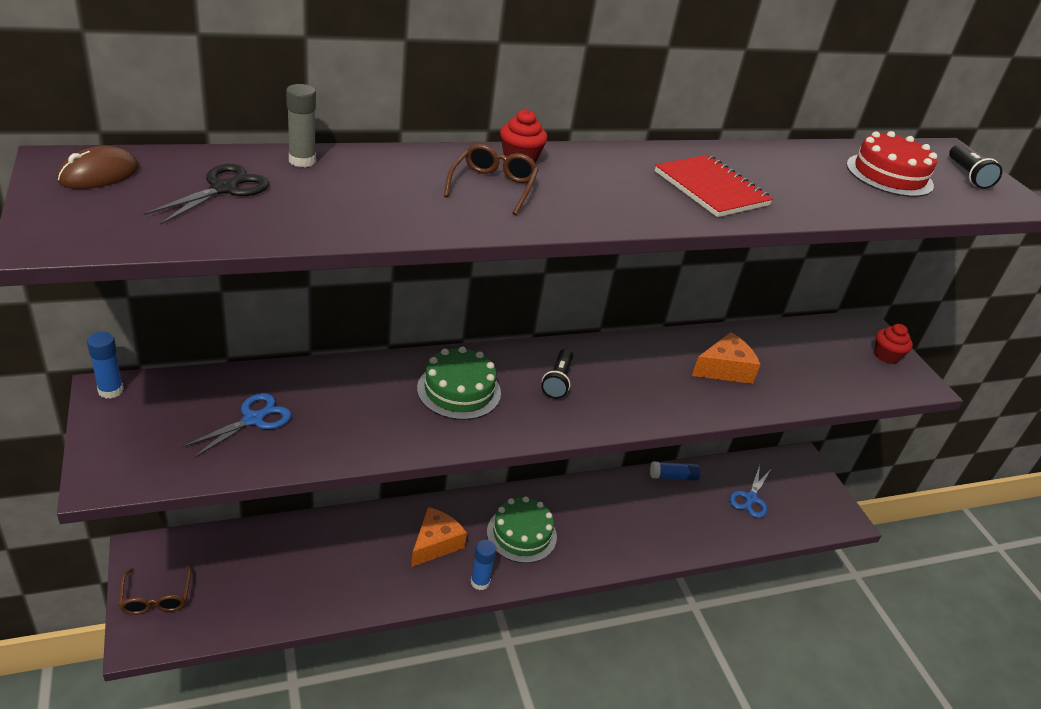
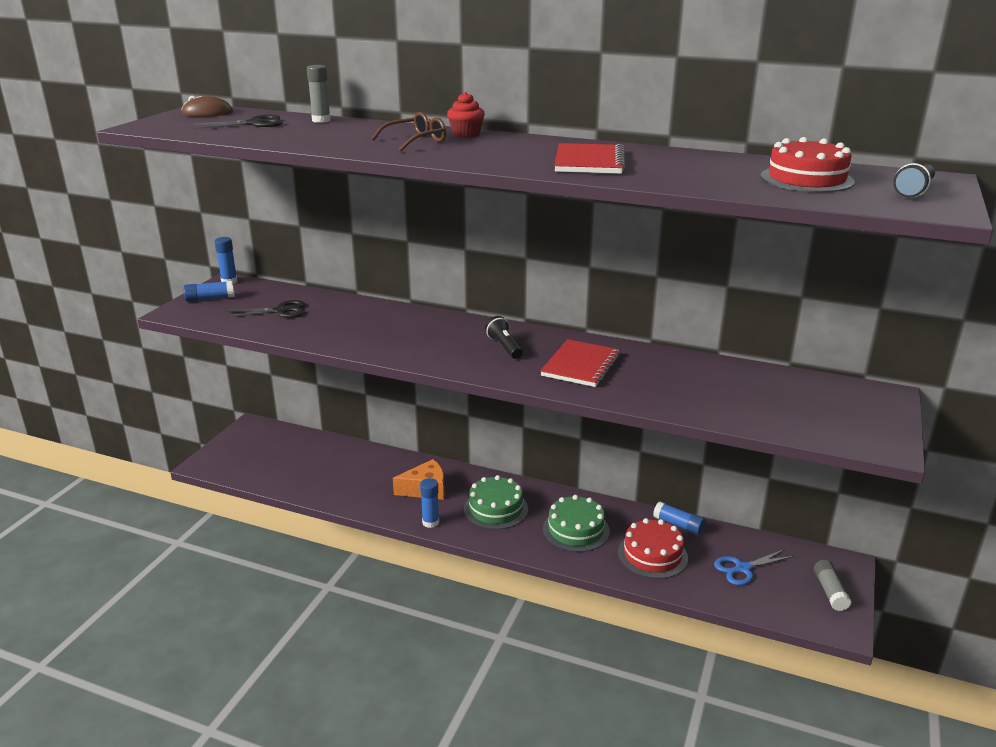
camera: 45 degrees right, 10 degrees down
(124, 432) = (210, 298): none -> blue glue stick
(156, 597) = (233, 449): brown glasses -> none
(254, 419) = (281, 311): blue scissors -> black scissors
(459, 390) = (424, 332): green cake -> green cake (576, 530)
(558, 381) = (504, 347): black flashlight -> black flashlight turned 105 degrees clockwise
(647, 380) = (580, 365): none -> red notebook
(683, 518) = (652, 555): none -> red cake
(724, 369) = (666, 378): orange cheese -> none
(815, 490) = (830, 592): none -> grey glue stick
(886, 356) = (873, 418): red cupcake -> none

